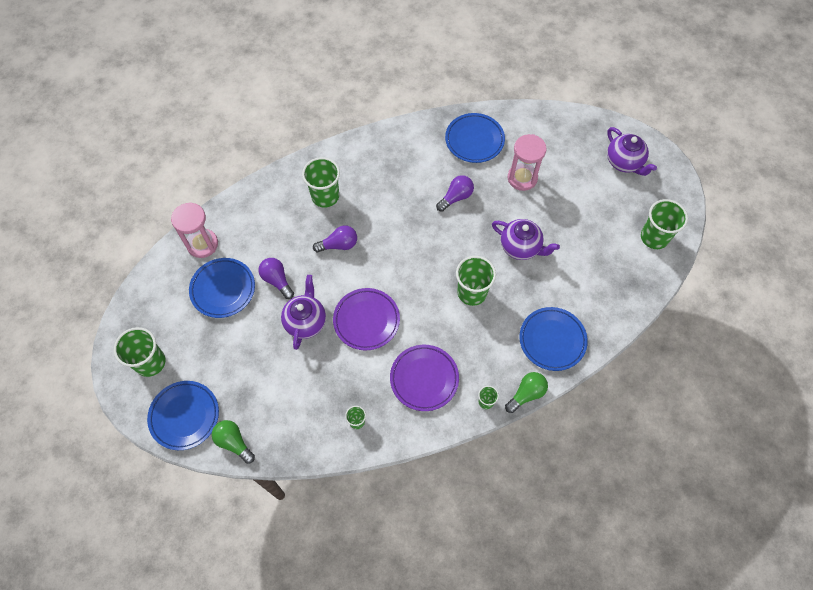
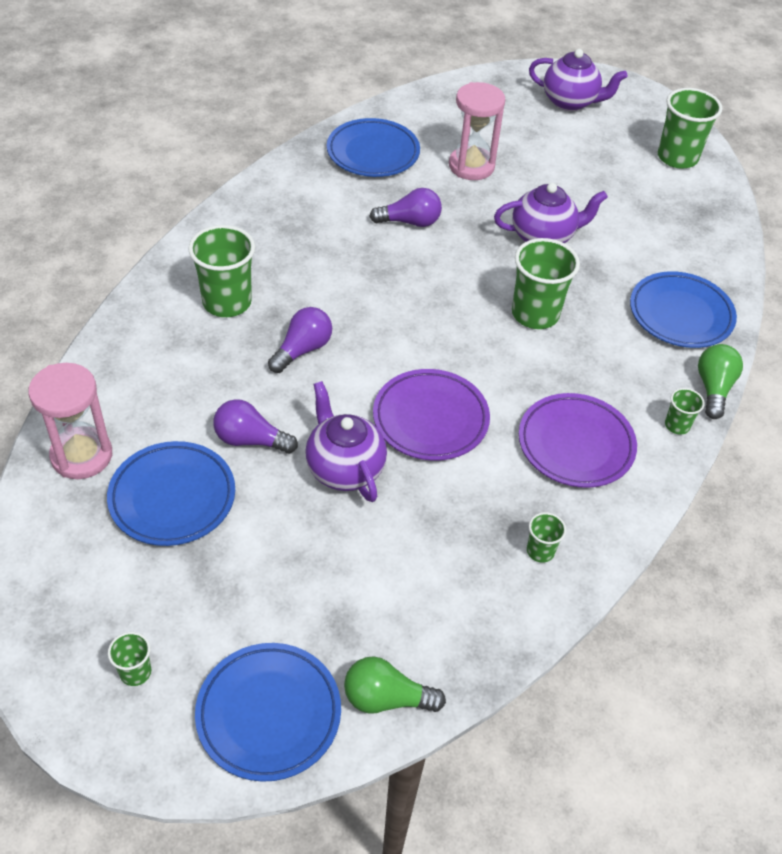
camera: 40 degrees left, 15 degrees down
(150, 362) = (135, 672): green cup -> green cup, size x0.49
(456, 197) = (410, 222): purple light bulb -> purple light bulb turned 75 degrees clockwise

